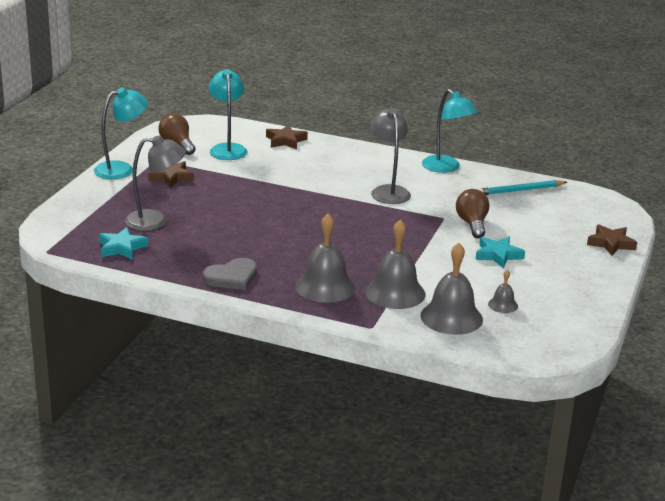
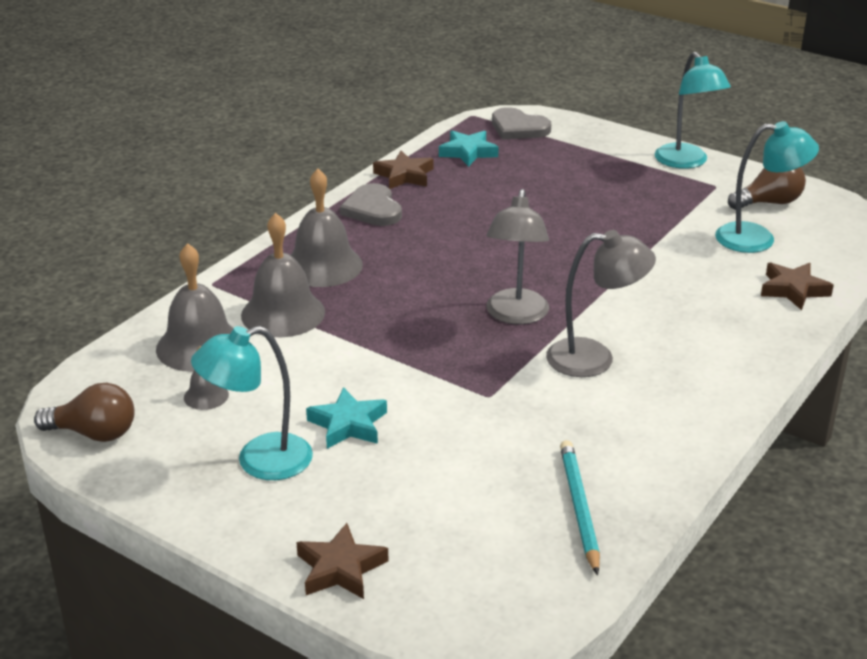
camera: 105 degrees right, 5 degrees up
(71, 230) = (518, 128): none -> grey heart
(155, 221) = (531, 174): grey lamp -> grey lamp (516, 315)
(171, 177) = (657, 191): brown star -> brown star (404, 175)
(446, 168) = (684, 437): turquoise lamp -> turquoise lamp (259, 461)
(472, 224) = (459, 421): brown light bulb -> brown light bulb (94, 433)

